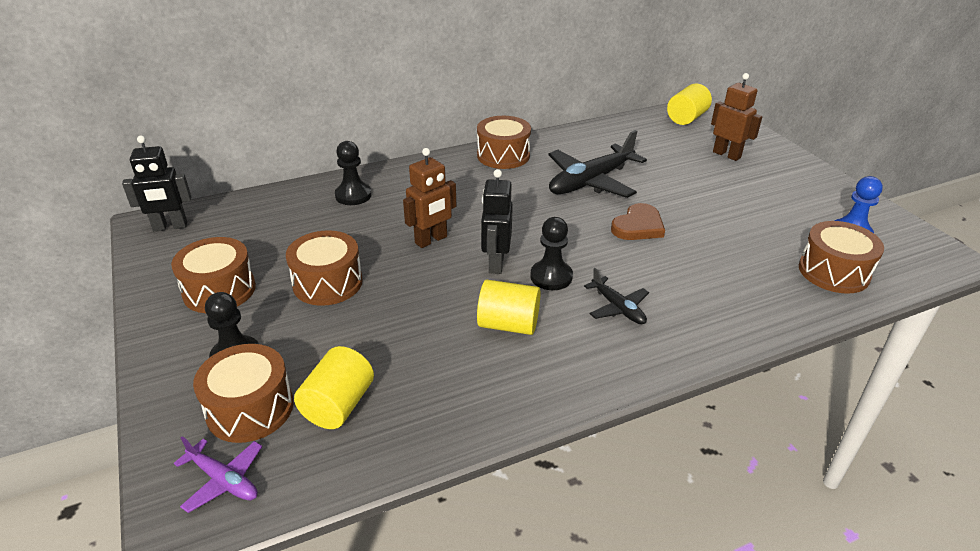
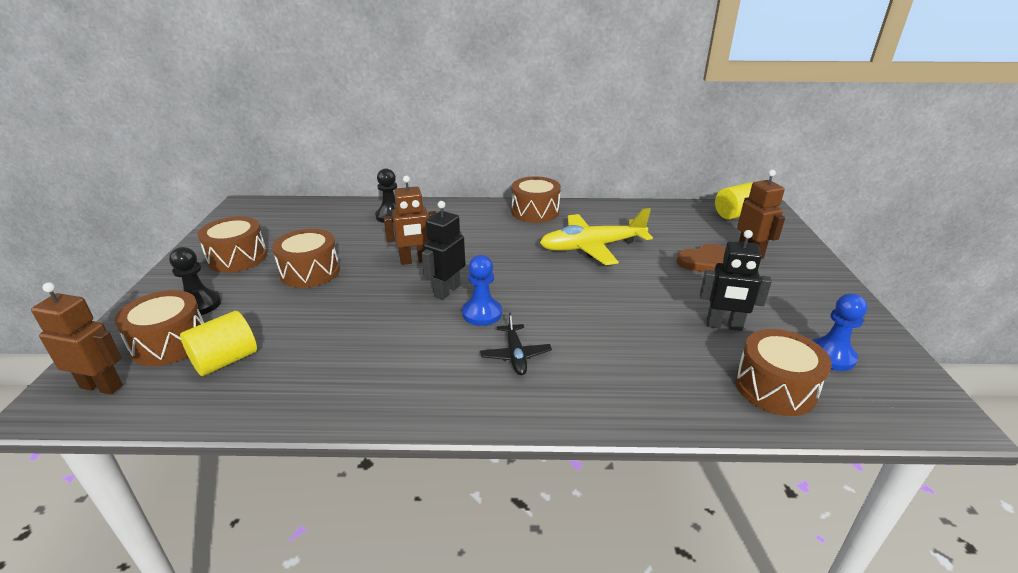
camera: 25 degrees right, 5 degrees down
(170, 227) = (252, 210): black robot -> black robot (724, 326)
(223, 480) = (102, 386): purple plane -> brown robot
(508, 324) = (409, 341): yellow cylinder -> none
(551, 277) = (482, 313): black pawn -> blue pawn
(591, 181) = (592, 247): black plane -> yellow plane
(638, 226) = (601, 293): brown heart -> brown heart (704, 262)

